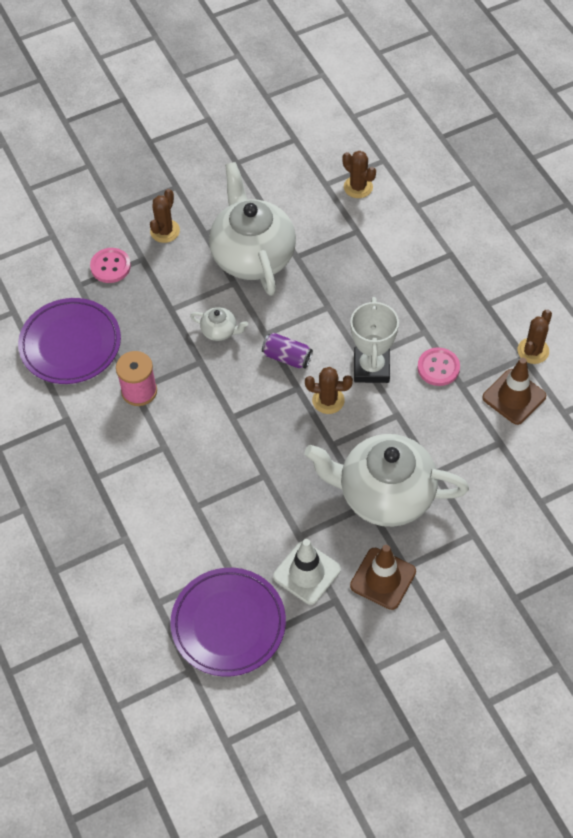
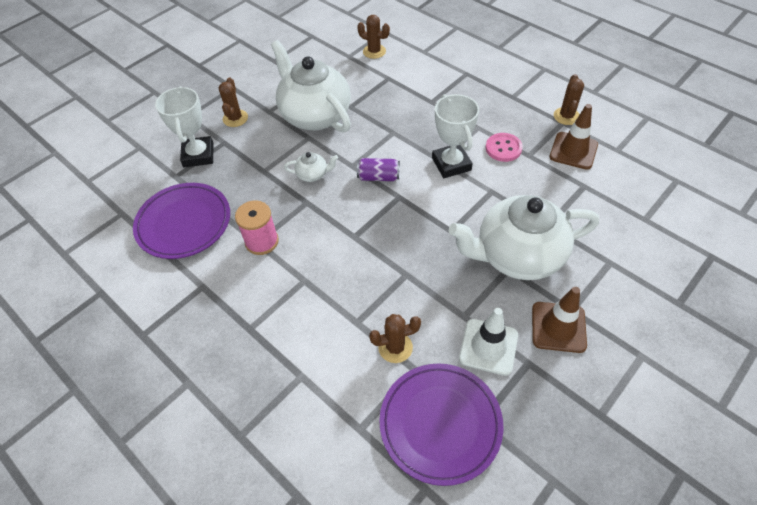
camera: 20 degrees left, 5 degrees down
(110, 266) = (198, 155): pink button -> white trophy
(328, 400) = (429, 198): brown cactus -> brown cactus (395, 347)

